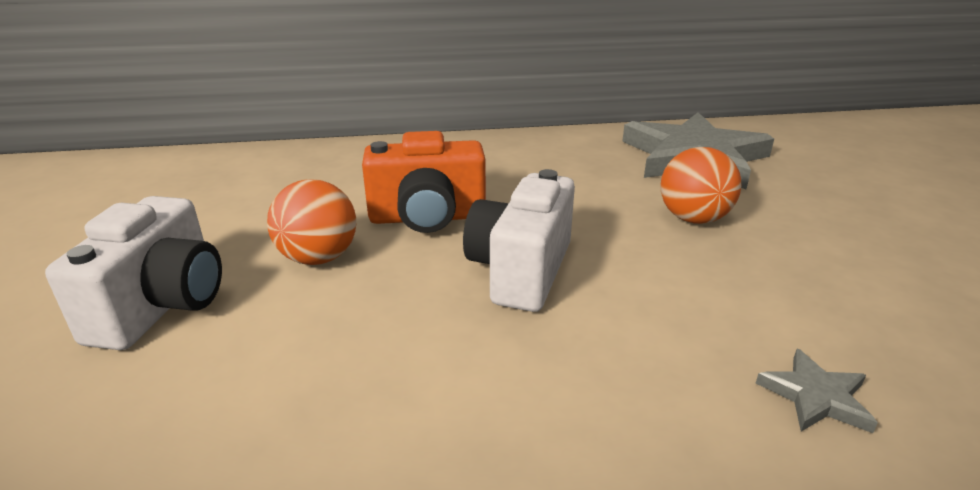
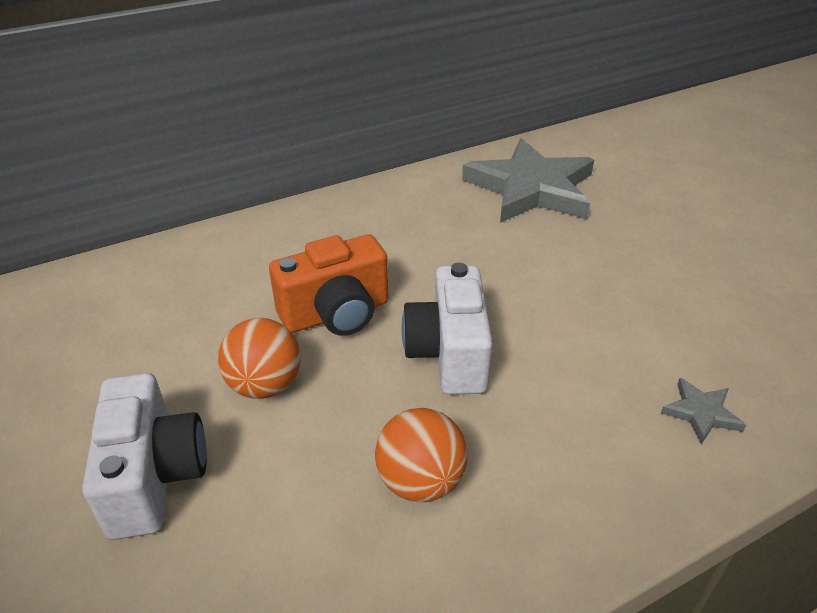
camera: 20 degrees left, 10 degrees up
(693, 219) = (559, 262): orange ball -> orange ball (420, 481)

